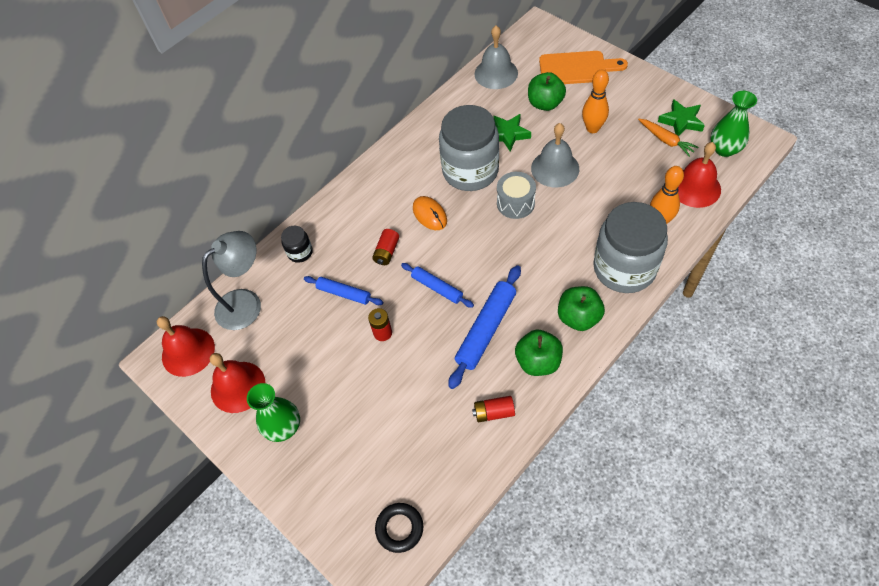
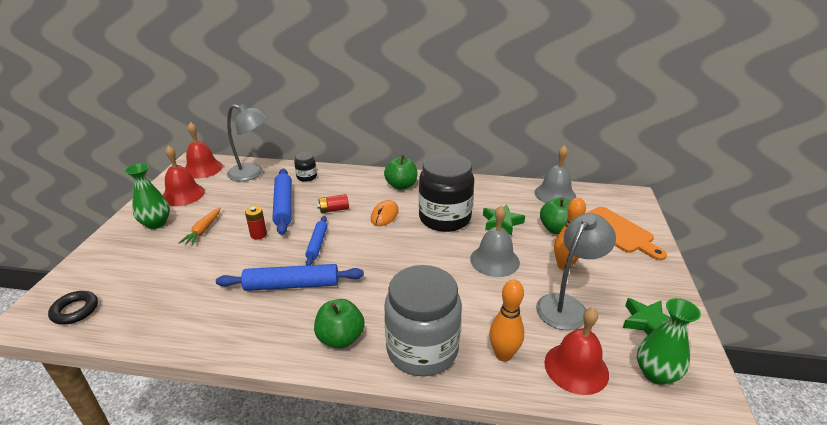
camera: 50 degrees right, 25 degrees down
(344, 293) = (283, 206): blue rolling pin -> blue rolling pin, size x1.64
(470, 171) = (445, 218): grey jar -> black jar
(494, 412) = (207, 322): red battery -> none
(515, 203) = (435, 252): grey drum -> none
(538, 361) = (275, 329): green apple -> green apple (401, 185)
(636, 155) = (567, 305): none -> grey lamp
(666, 140) = (610, 320): orange carrot -> orange carrot (203, 230)

